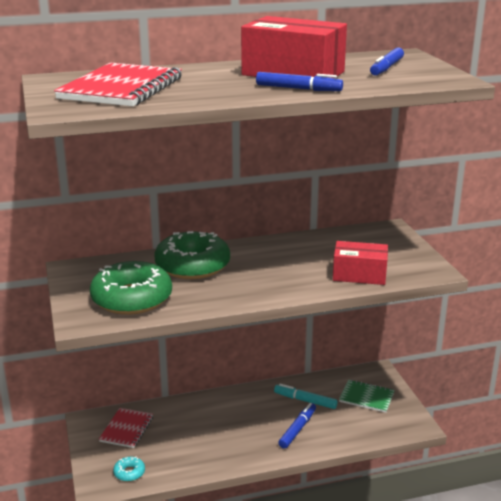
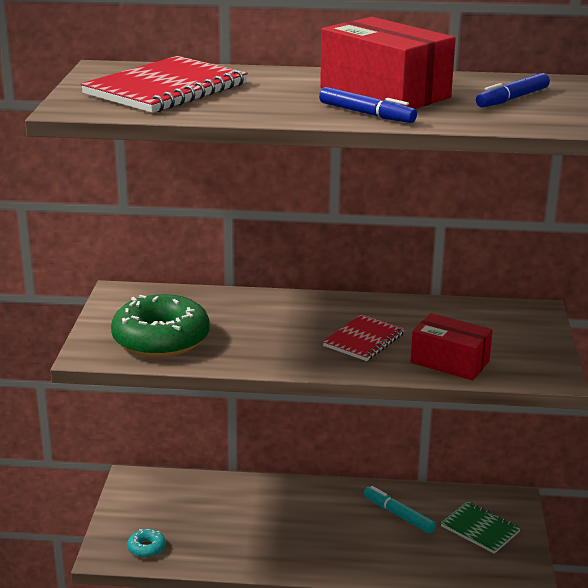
camera: 20 degrees right, 0 degrees up
(127, 429) = (169, 498): red notebook -> red notebook (364, 340)
(192, 266) = (255, 314): green donut -> none
(297, 429) = (369, 547): blue marker -> none

